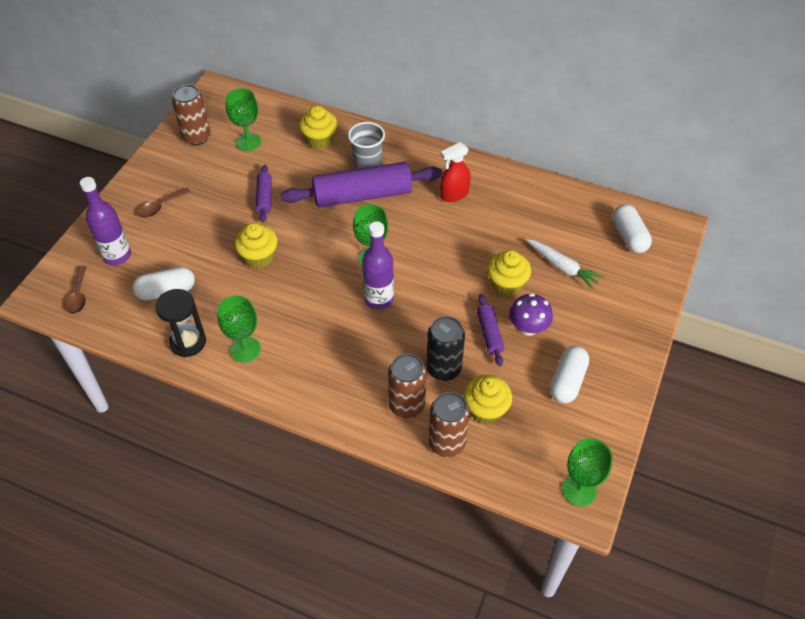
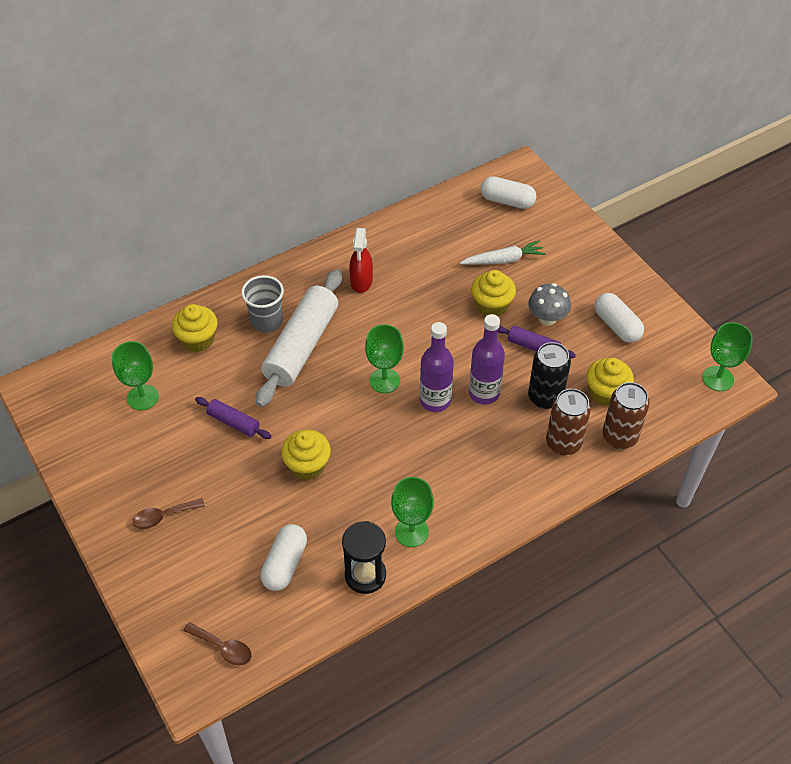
camera: 55 degrees left, 0 degrees up
(117, 255) = (197, 587): purple bottle -> purple bottle (484, 393)
(161, 207) = (163, 516): brown spoon -> brown spoon turned 75 degrees clockwise
(197, 137) = (91, 437): brown can -> none
(362, 195) = (302, 346): purple rolling pin -> white rolling pin
(528, 328) = (547, 318): purple mushroom -> grey mushroom

